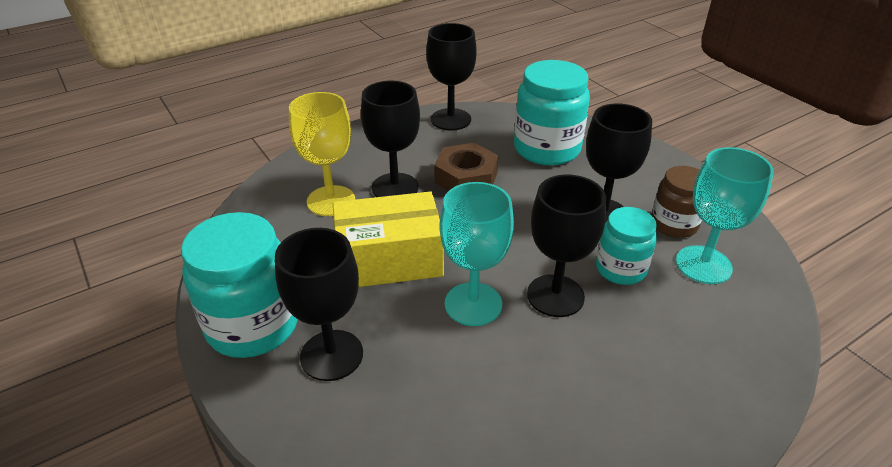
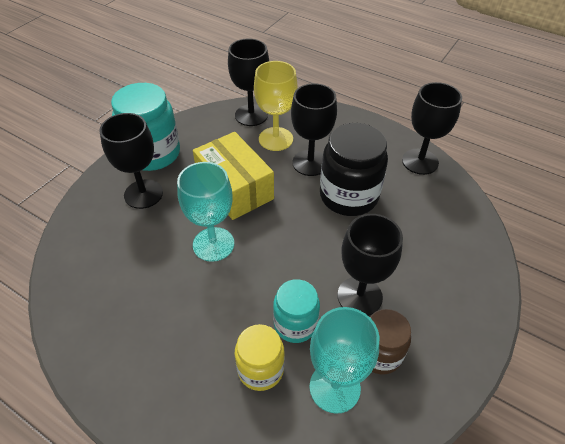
camera: 65 degrees right, 10 degrees up
(466, 178) = (348, 196): brown nut -> black jar
(546, 149) = (427, 234): turquoise jar -> none
(555, 296) = (243, 288): black goblet -> black goblet (251, 115)
(669, 312) = (260, 369): none -> yellow jar

